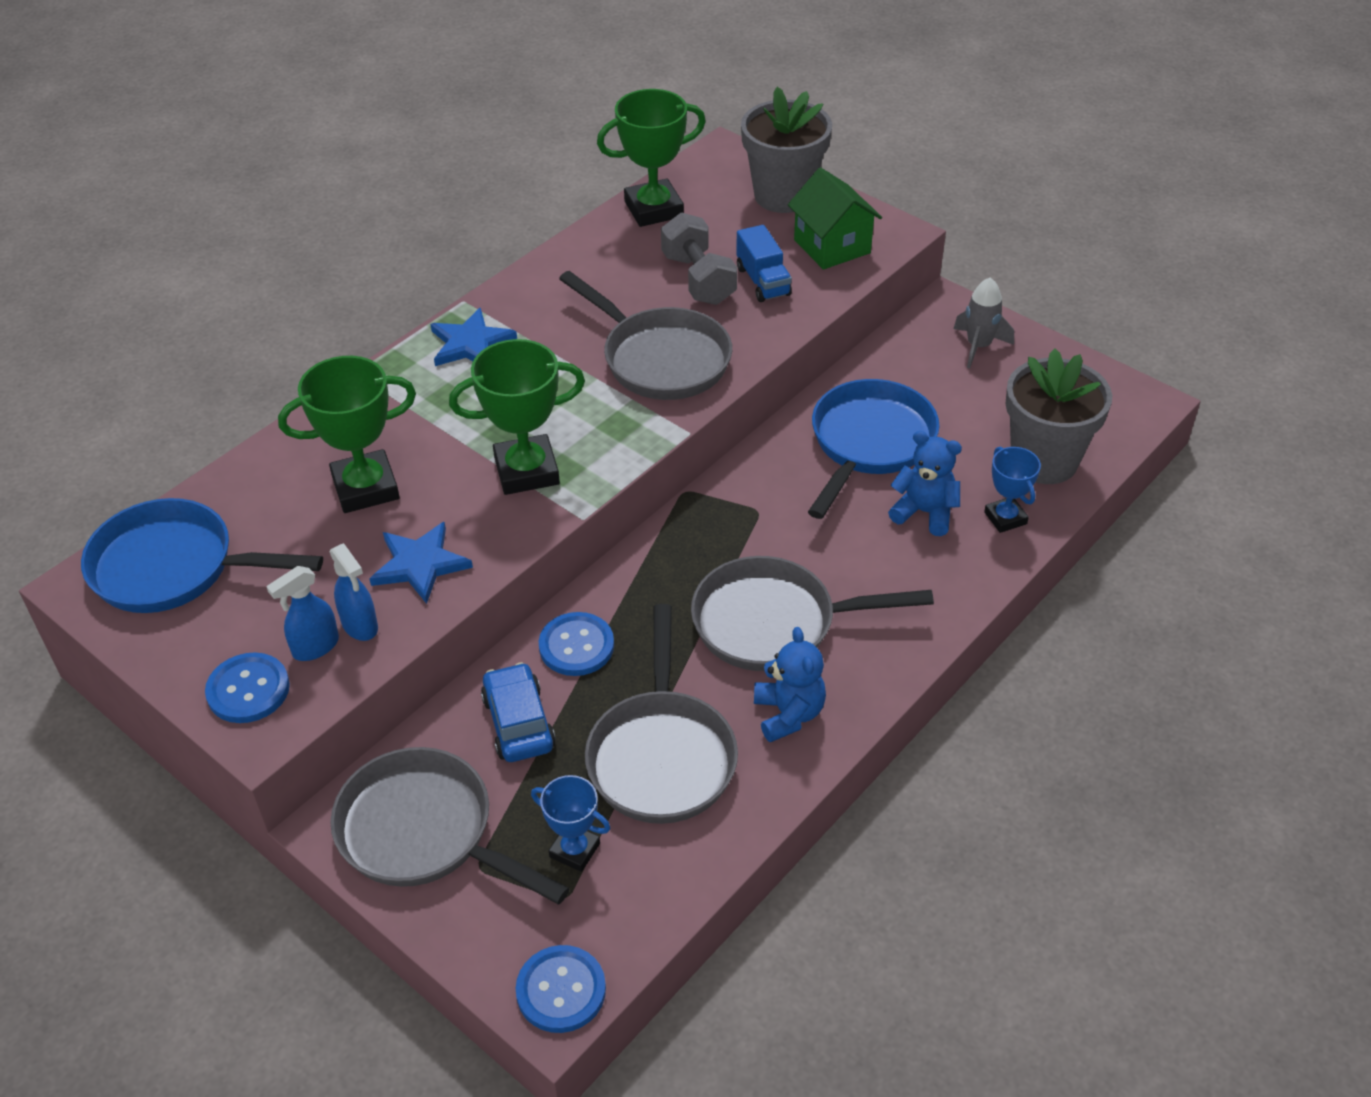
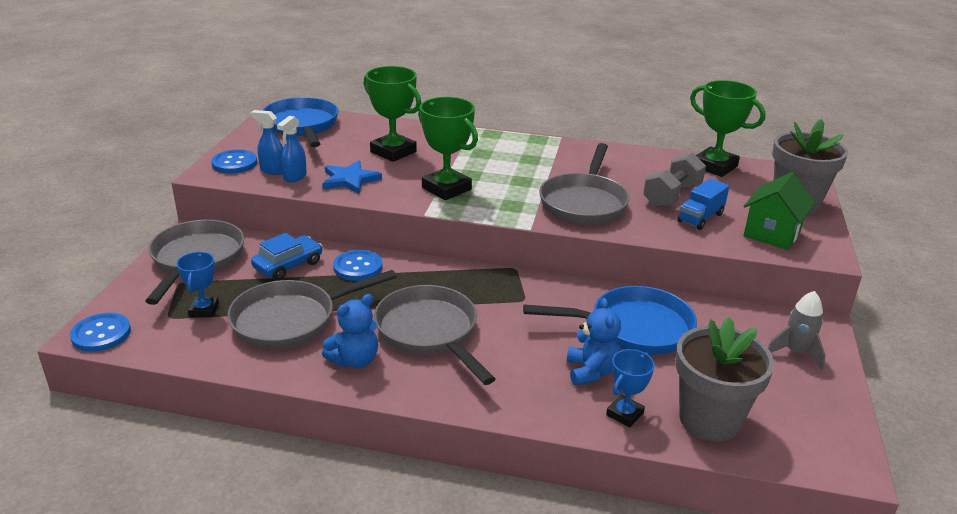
camera: 60 degrees right, 15 degrees down
(471, 344) = (529, 148): blue star -> none

